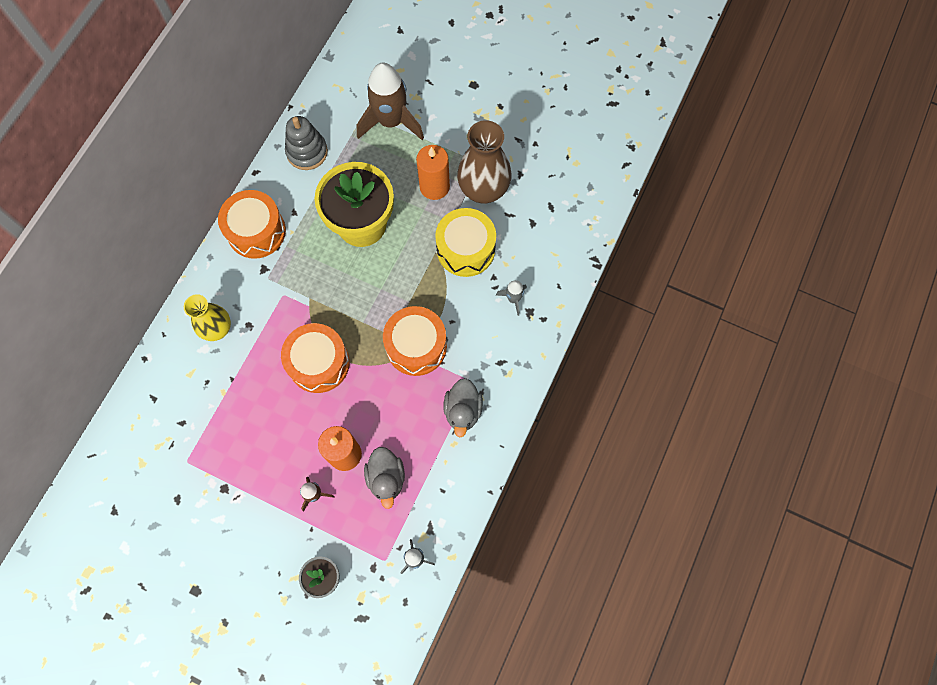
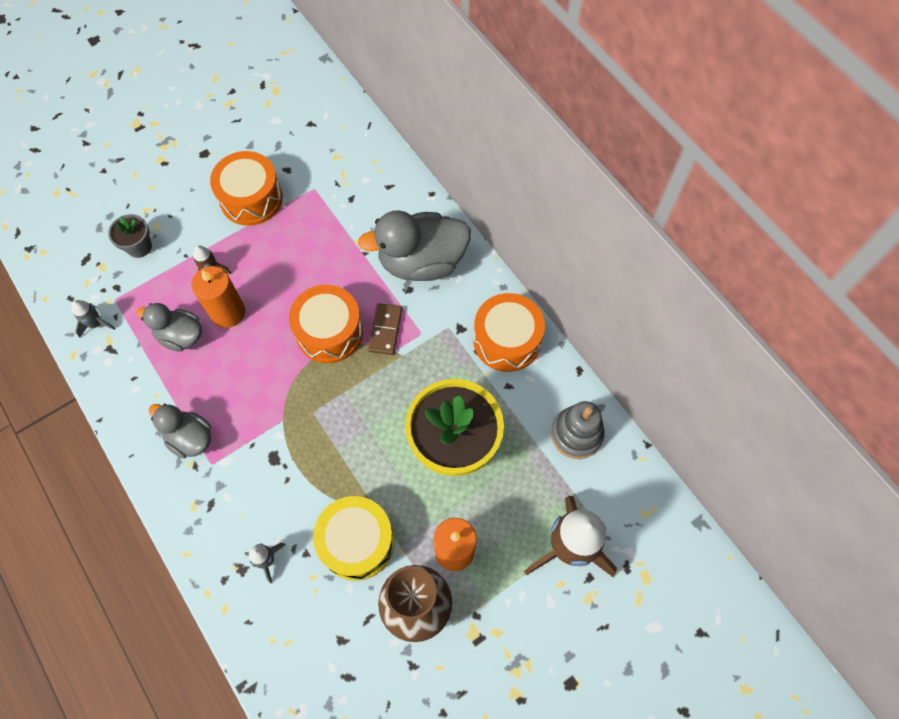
camera: 120 degrees right, 5 degrees down
(217, 329) = (421, 262): yellow vase -> grey duck
(294, 322) = (385, 330): none -> brown domino
(416, 346) = (285, 430): orange drum -> orange drum (251, 198)

